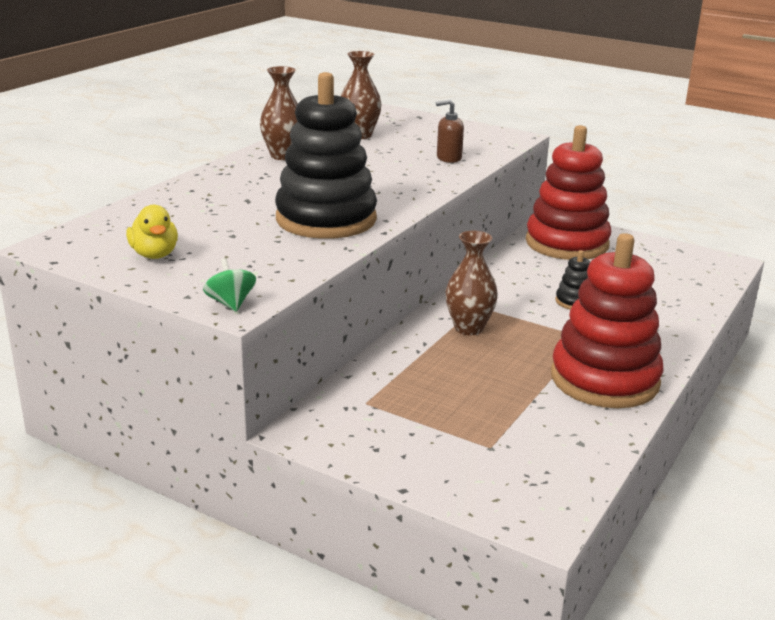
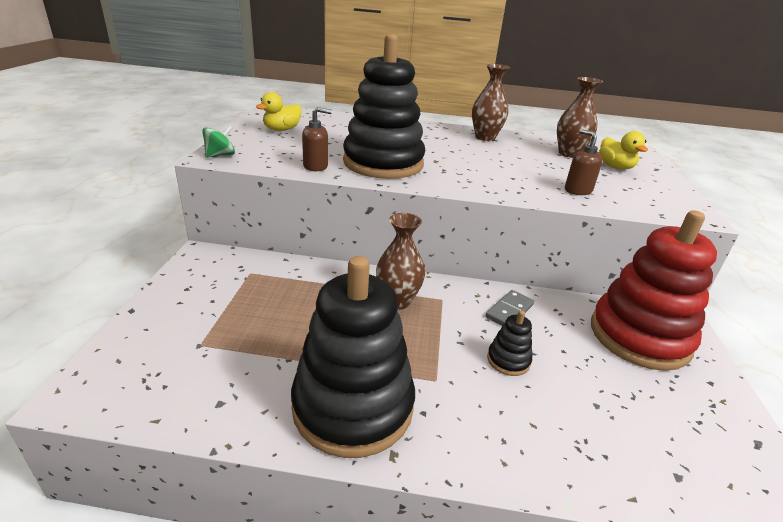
camera: 65 degrees right, 5 degrees up
(311, 254) = (316, 166): none -> brown soap dispenser
(405, 129) = (615, 167): none -> yellow duck
(510, 281) = (509, 311): none -> grey domino
(604, 379) = (353, 406): red stacking toy -> black stacking toy

